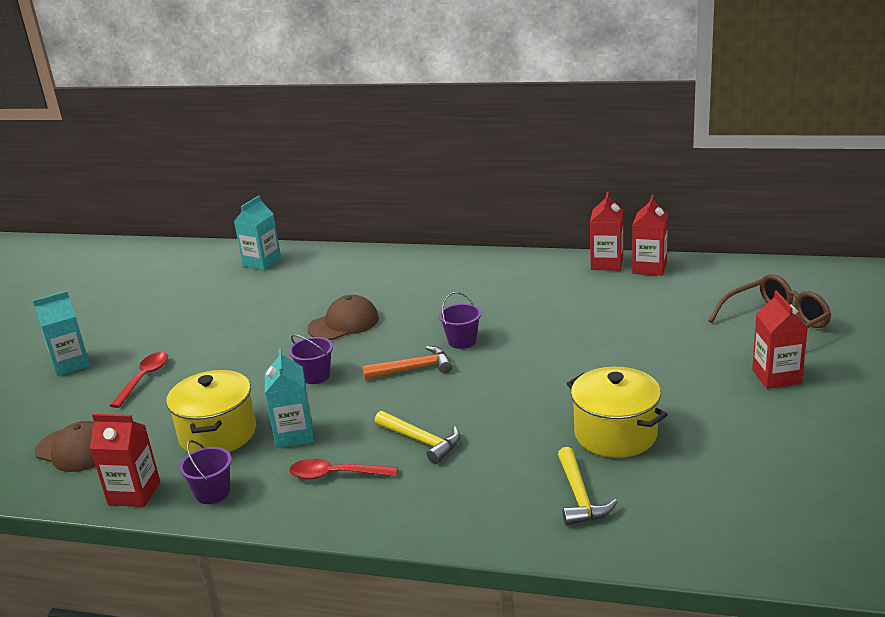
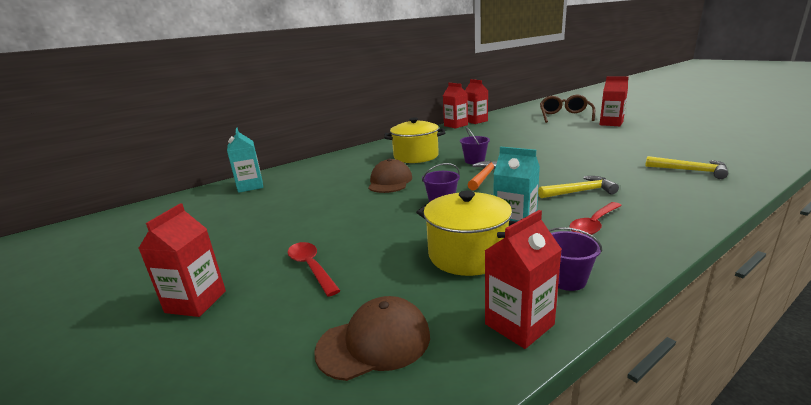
camera: 50 degrees left, 5 degrees down
(71, 364) = (196, 302): turquoise carton -> red carton
(615, 434) = (629, 153): yellow pot -> yellow pot (416, 156)

